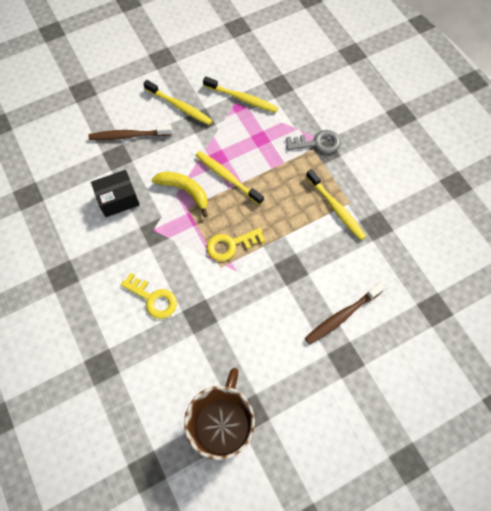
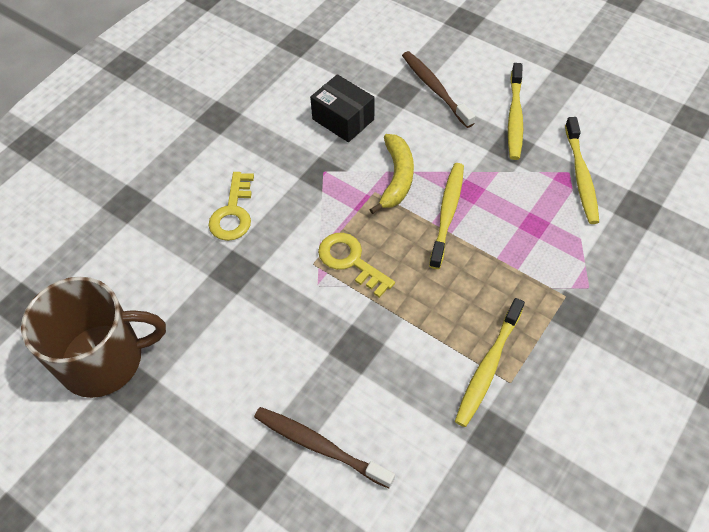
camera: 65 degrees right, 10 degrees down
(317, 143) = (580, 297): grey key -> none

